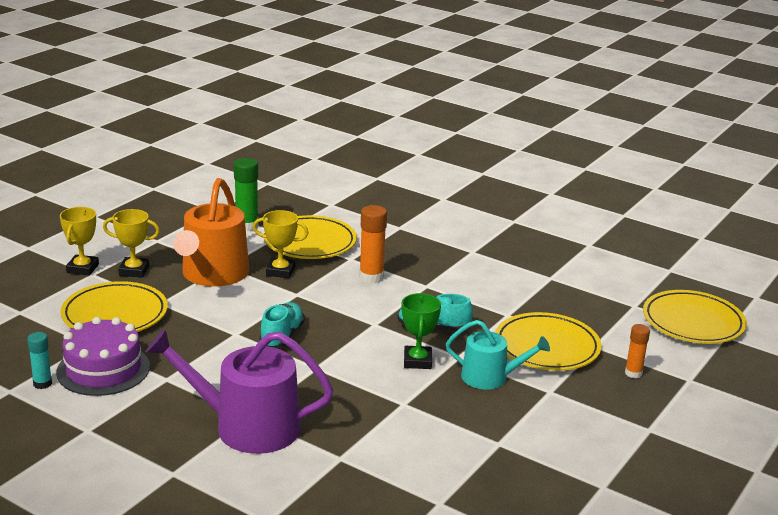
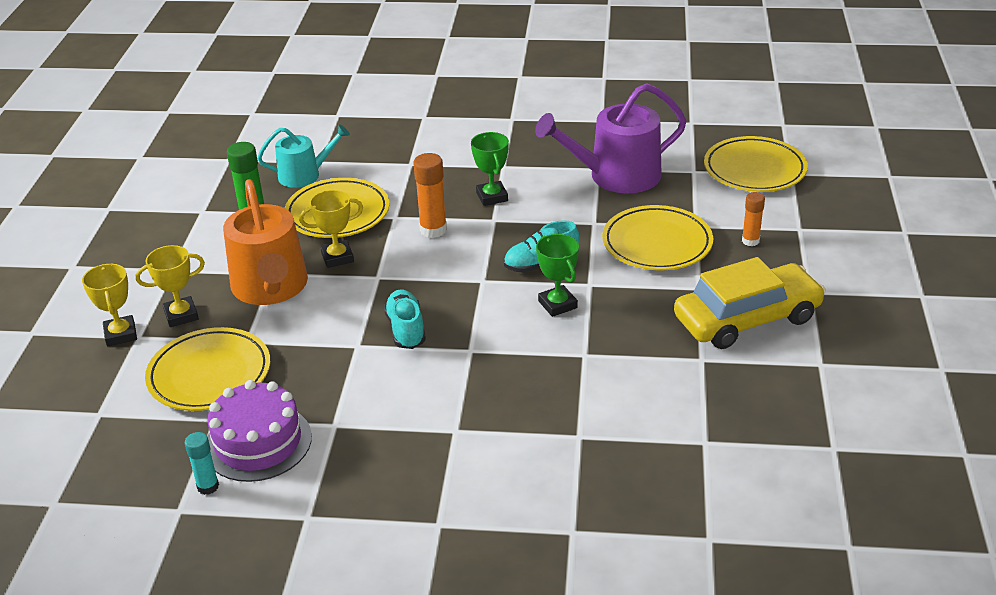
camera: 25 degrees left, 10 degrees up
(247, 426) = (463, 442): purple watering can -> purple watering can (616, 176)
(441, 269) = (492, 197): none -> green trophy
(490, 377) = (636, 295): turquoise watering can -> turquoise watering can (304, 175)
(570, 429) = (747, 319): none -> yellow car

